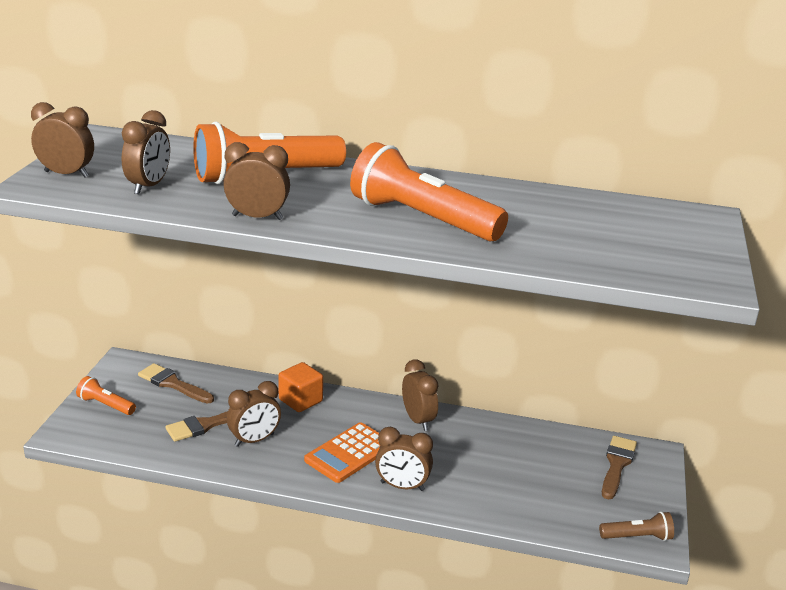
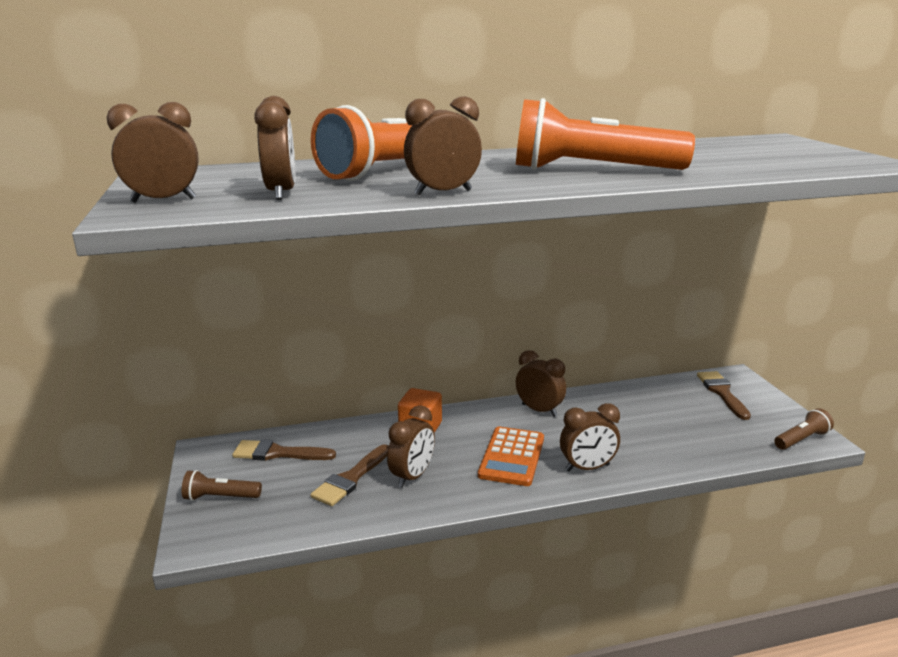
camera: 25 degrees left, 5 degrees down
(106, 405) = (220, 497): orange flashlight -> brown flashlight

